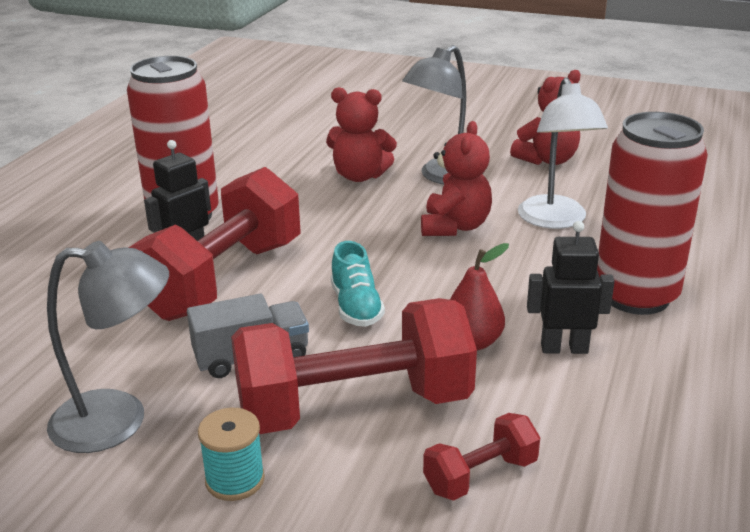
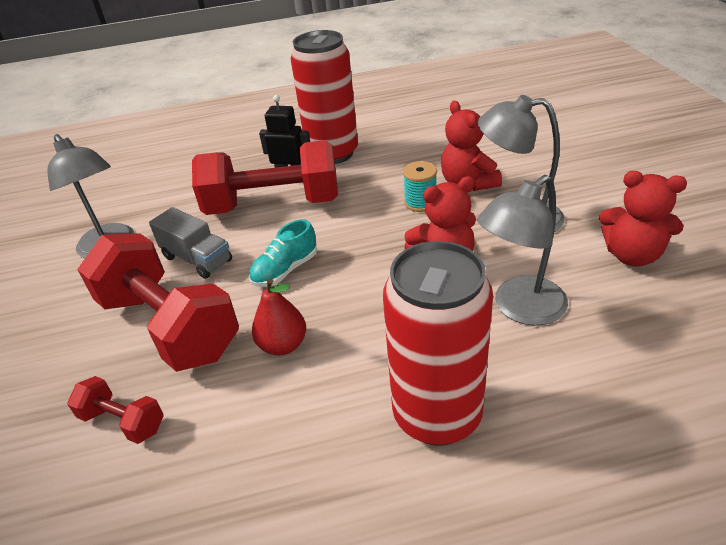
camera: 60 degrees right, 10 degrees up
(235, 480) = (76, 315): turquoise spool -> turquoise spool (420, 203)
(555, 220) = (520, 308): white lamp -> grey lamp
(564, 348) = (312, 400): black robot -> none

